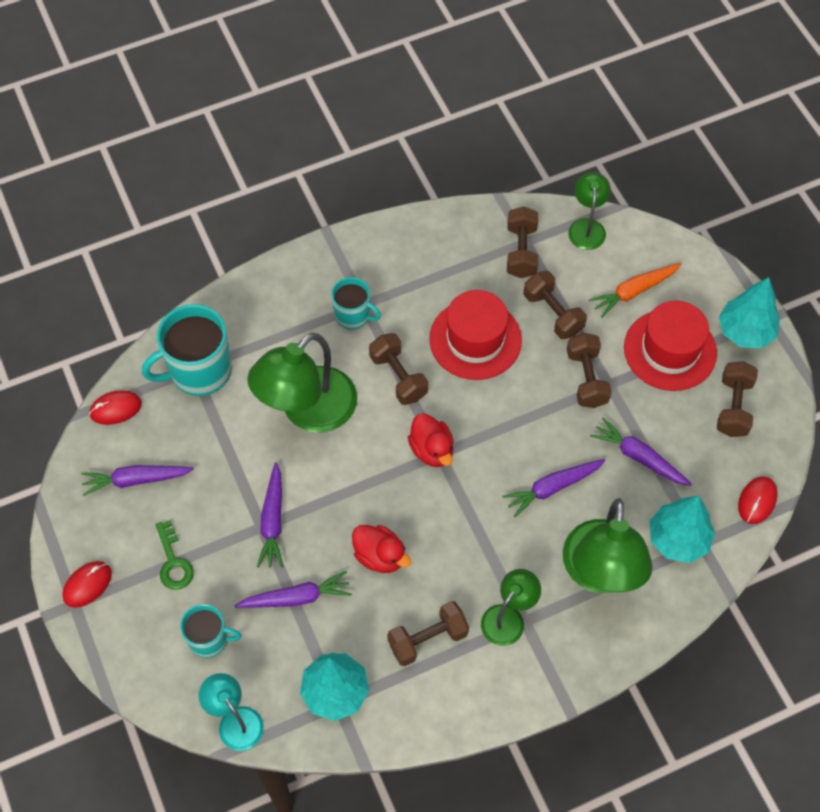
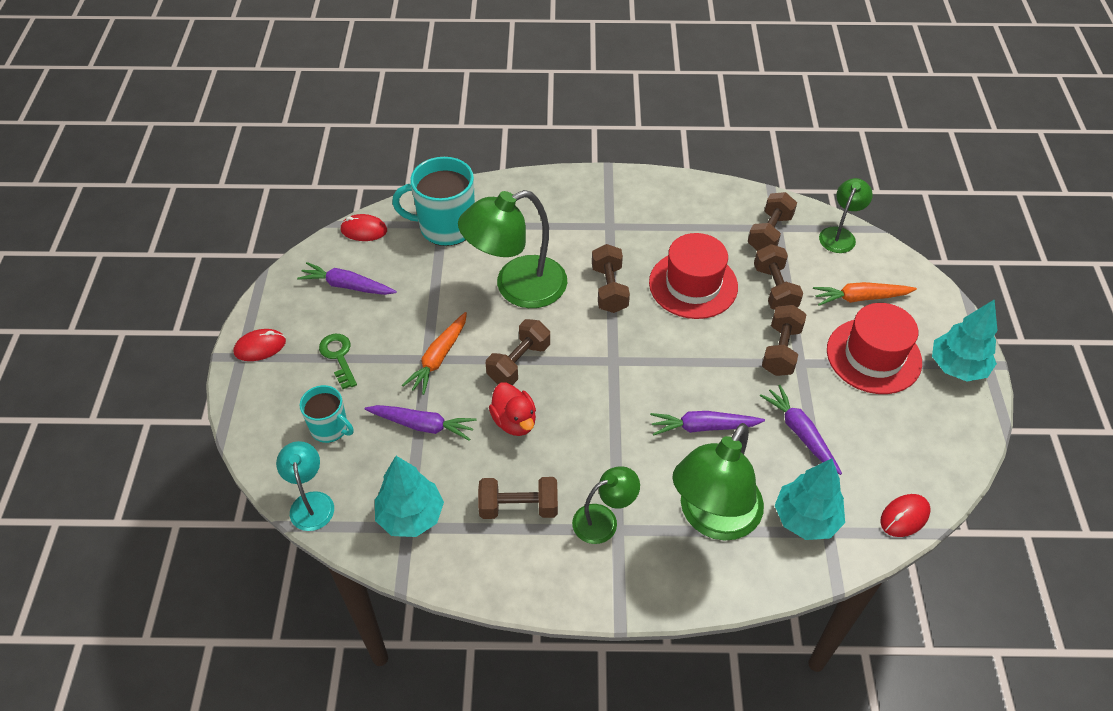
camera: 25 degrees right, 10 degrees down
(173, 562) = (338, 357): green key -> green key turned 150 degrees clockwise
(273, 521) = (438, 358): purple carrot -> orange carrot
(353, 316) = (596, 231): turquoise mug -> none
(432, 450) = (608, 355): red duck -> none
(733, 407) = (916, 426): brown dumbbell -> brown dumbbell (519, 363)

